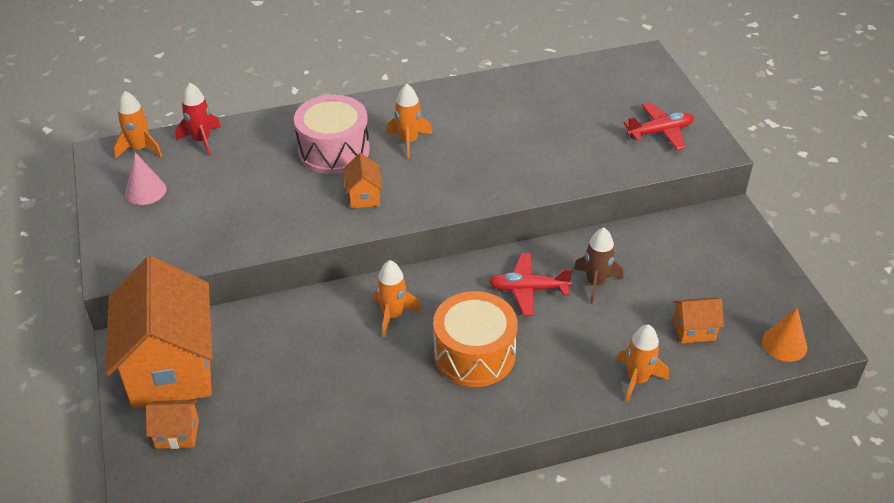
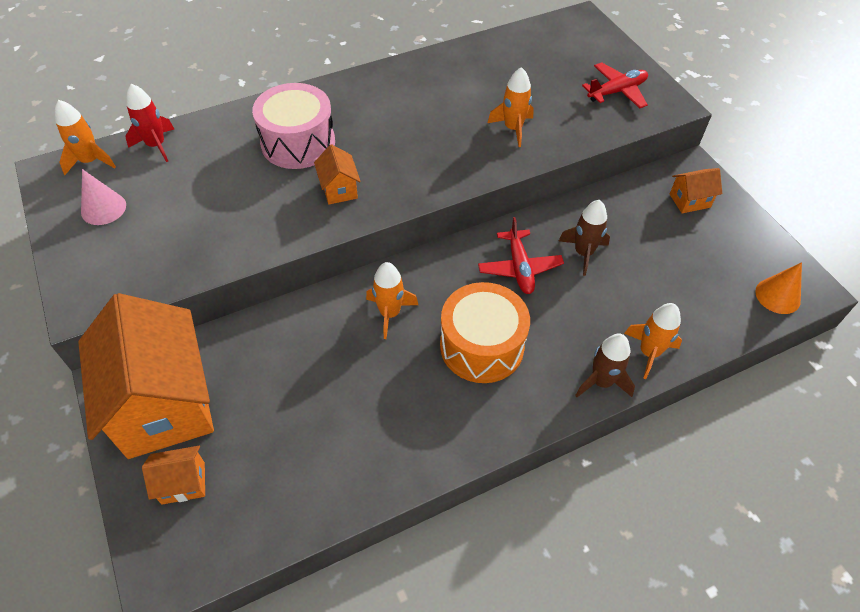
camera: 10 degrees left, 10 degrees up
(409, 141) = (373, 125): orange rocket -> orange rocket (513, 129)
(528, 289) = (519, 268): red plane -> red plane turned 90 degrees counterclockwise
(583, 399) = (601, 382): none -> brown rocket
(694, 330) = (689, 292): orange house -> orange house (689, 201)

